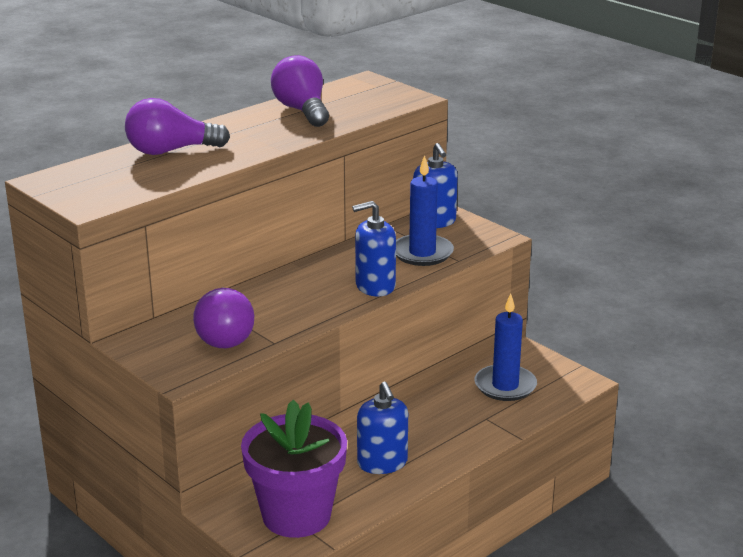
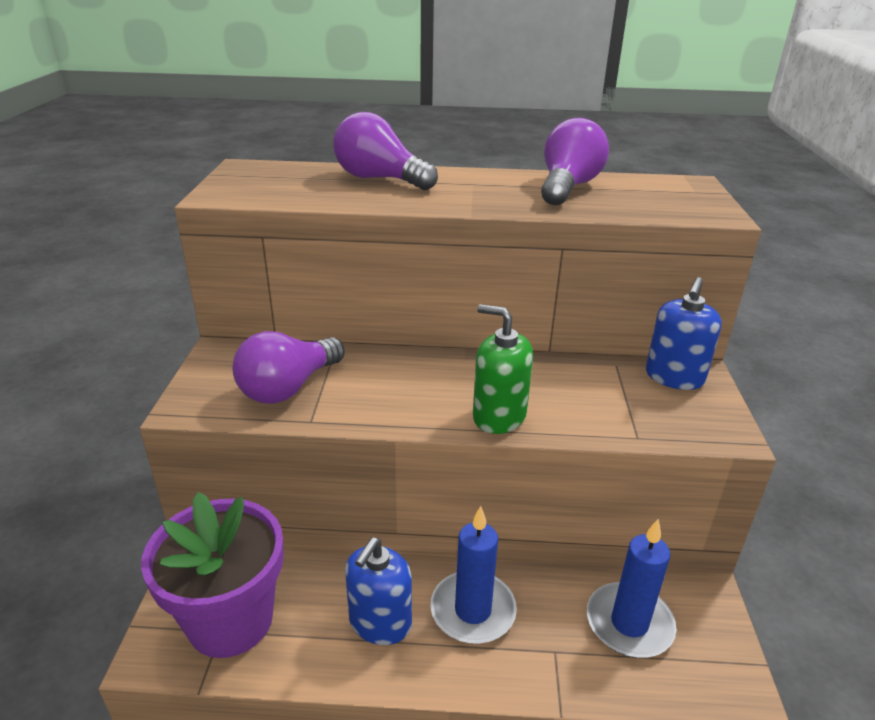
camera: 45 degrees right, 5 degrees up
(375, 286) = (499, 416): blue soap dispenser -> green soap dispenser
(422, 253) = (607, 406): blue candle -> blue candle (473, 610)

